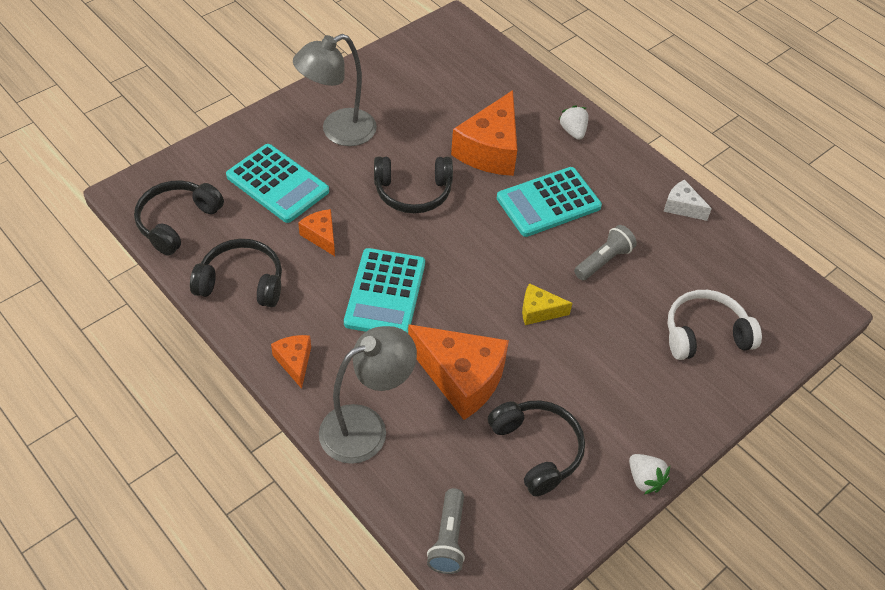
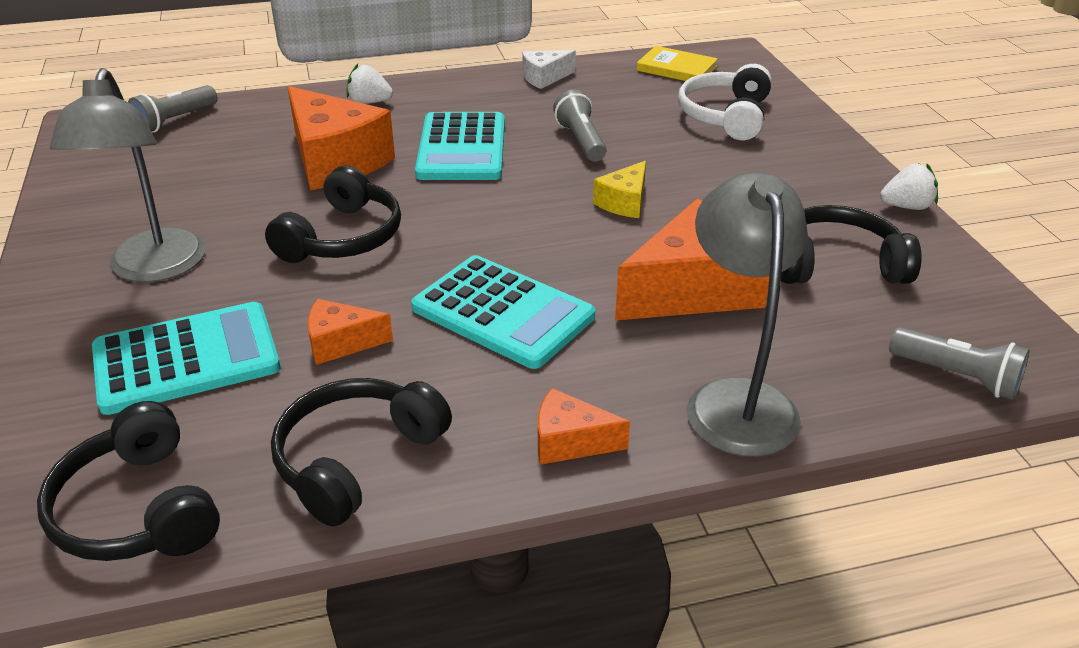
camera: 60 degrees left, 15 degrees down
(484, 57) = (175, 121): none -> grey flashlight
(763, 280) = (676, 68): none -> yellow book

